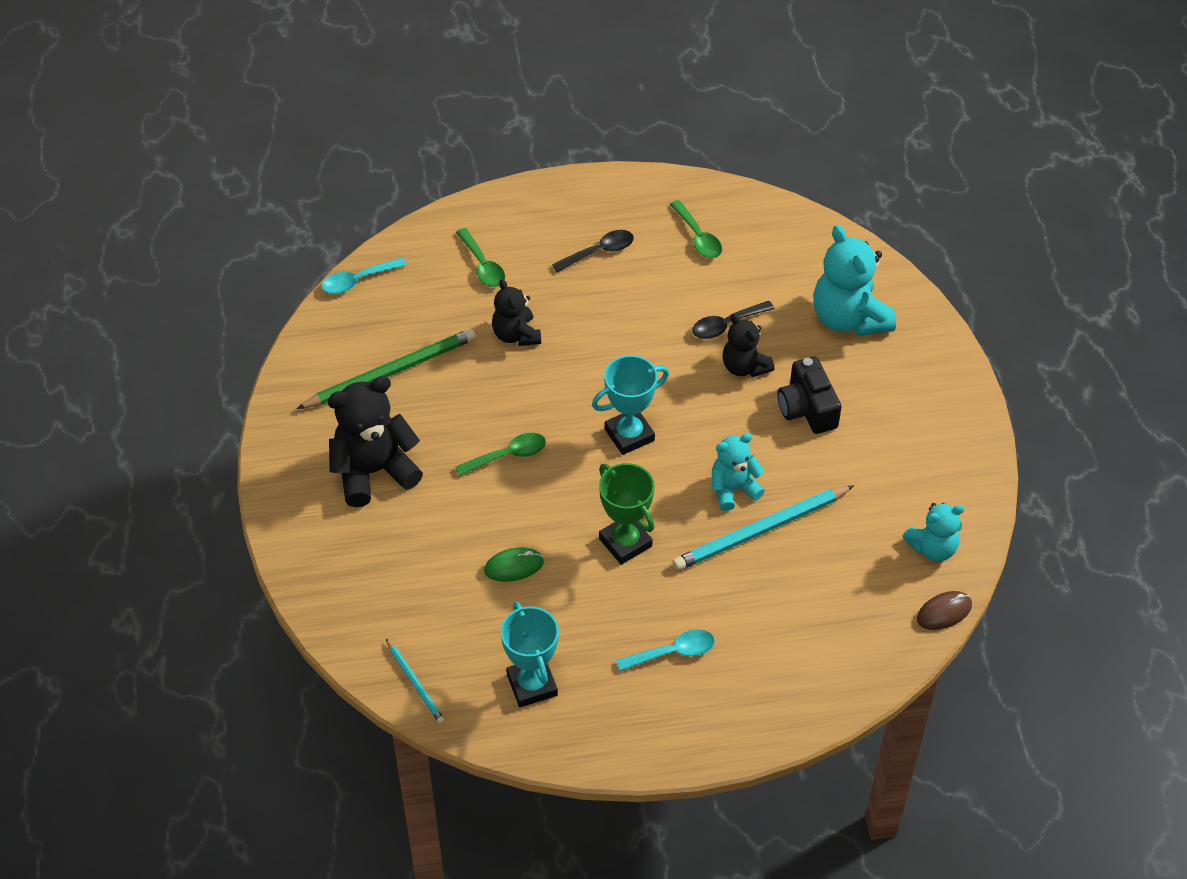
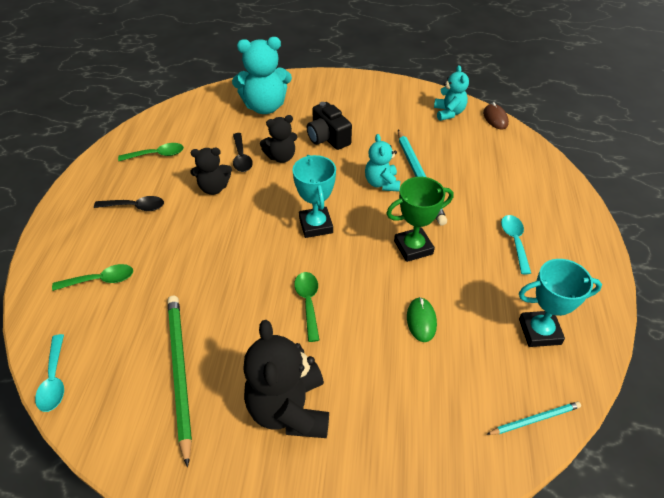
camera: 75 degrees left, 5 degrees down
(516, 335) = (187, 272): black teddy bear -> black teddy bear (214, 188)
(599, 252) = (135, 207): black spoon -> black spoon turned 105 degrees clockwise
(807, 408) = (328, 138): black camera -> black camera turned 60 degrees clockwise

